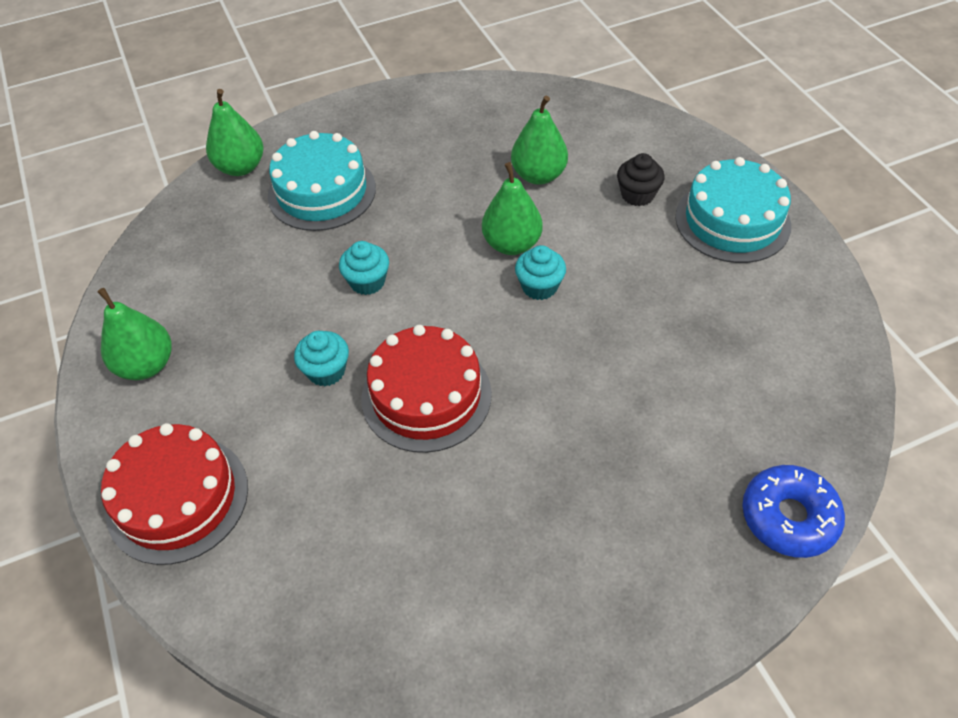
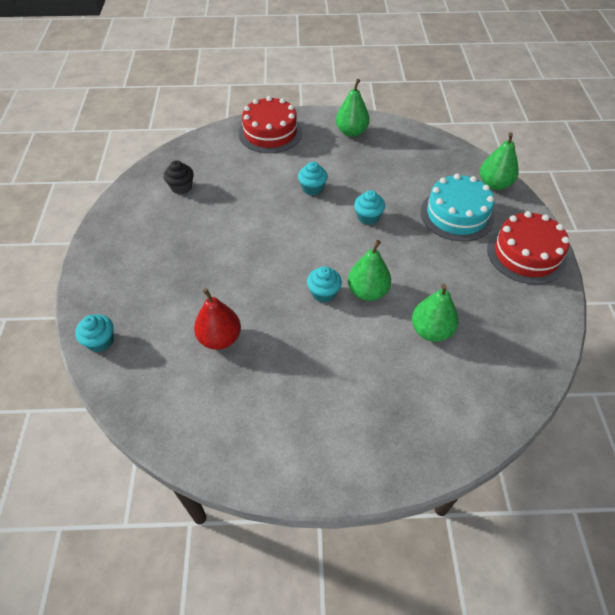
camera: 110 degrees right, 0 degrees up
(426, 396) = (274, 220): red cake -> red cake (526, 254)
(637, 195) = (385, 385): black cupcake -> black cupcake (181, 187)
(682, 369) = (220, 338): none -> red pear
(732, 221) = (328, 437): turquoise cake -> none
(789, 517) = (100, 341): blue donut -> turquoise cupcake

